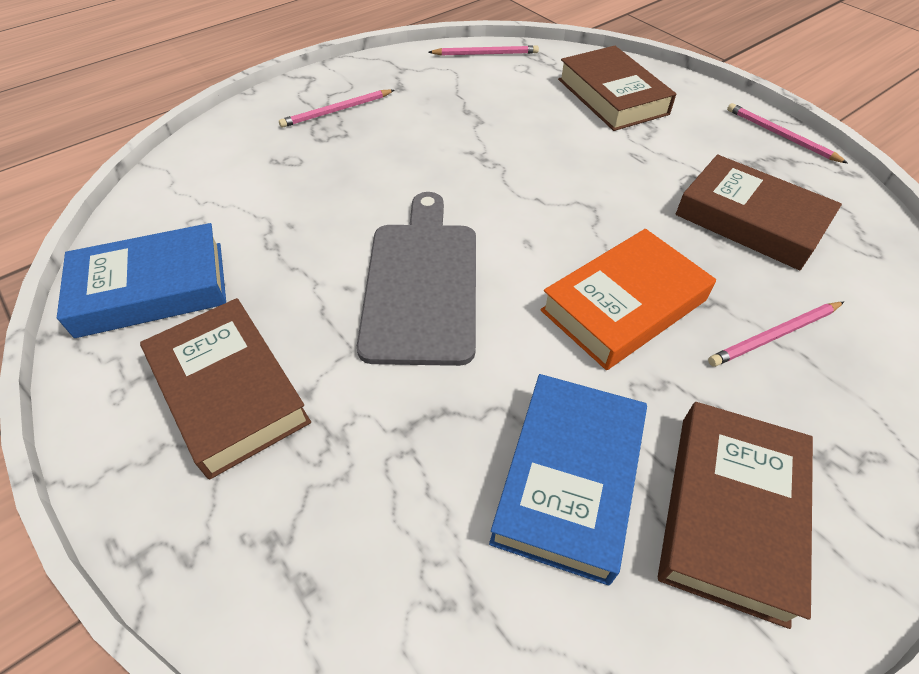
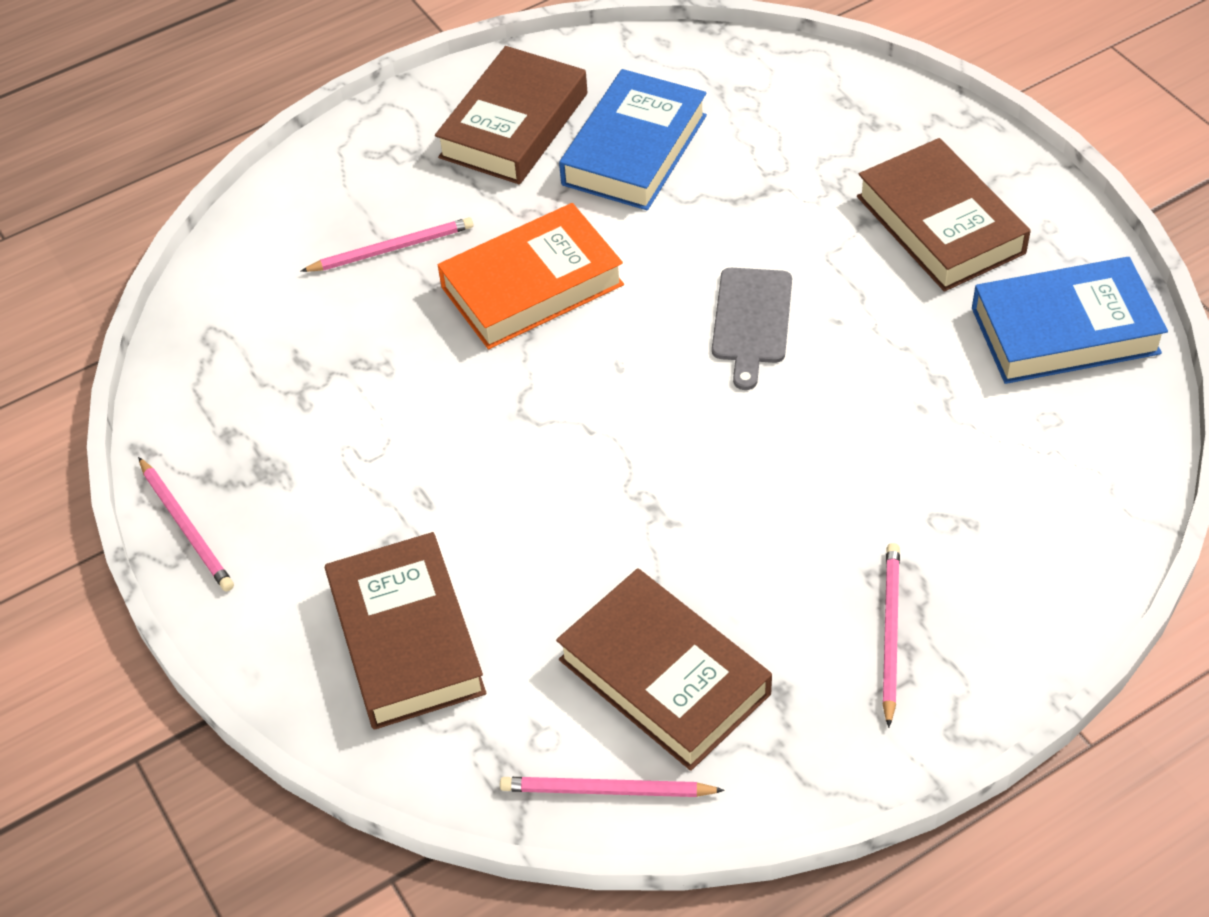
camera: 170 degrees left, 0 degrees up
(336, 111) = (890, 632): pink pencil -> pink pencil turned 60 degrees counterclockwise
(422, 284) = (751, 321): grey cutting board -> grey cutting board, size x0.59
(750, 220) = (329, 382): brown book -> brown book (664, 676)

